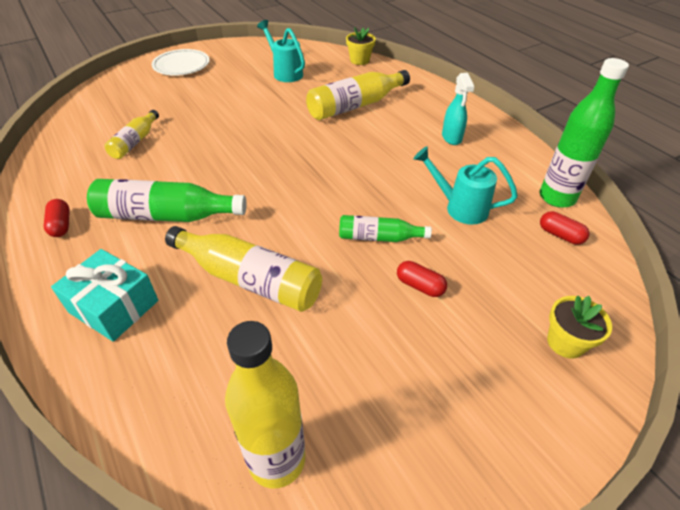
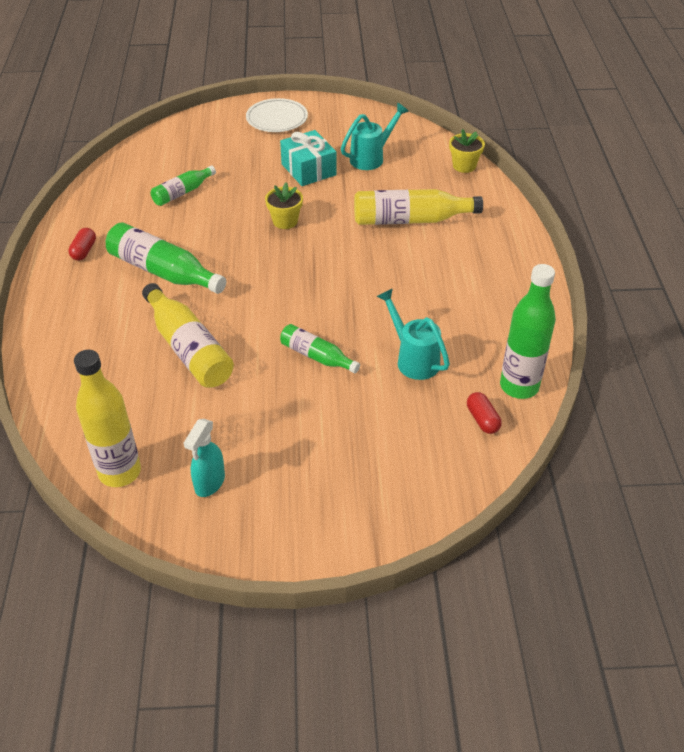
camera: 30 degrees right, 0 degrees up
(114, 306) = (83, 329): turquoise gift -> turquoise gift (308, 169)
(135, 142) = (182, 192): yellow bottle -> green bottle
(285, 72) = (371, 158): turquoise watering can -> turquoise watering can turned 60 degrees clockwise
(420, 286) = (314, 408): red capsule -> none
(451, 138) = (476, 288): turquoise spray bottle -> turquoise spray bottle (209, 483)
(565, 342) = (389, 499): yellow flower pot -> yellow flower pot (285, 221)

